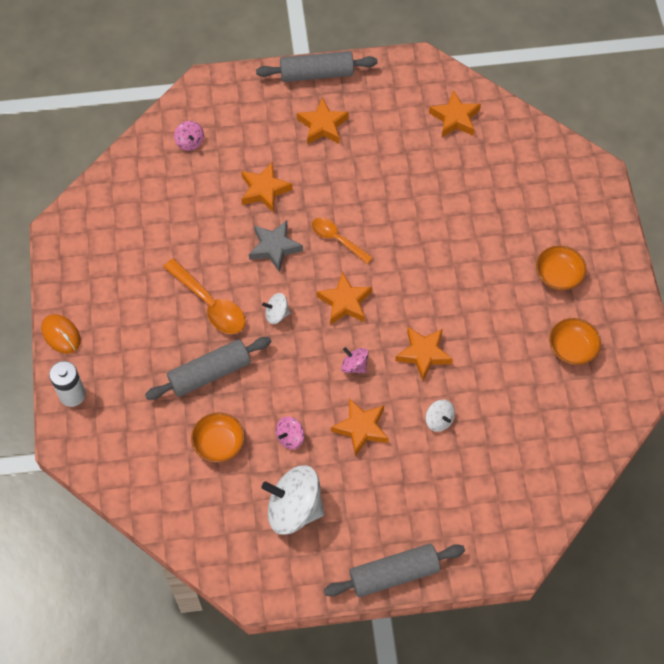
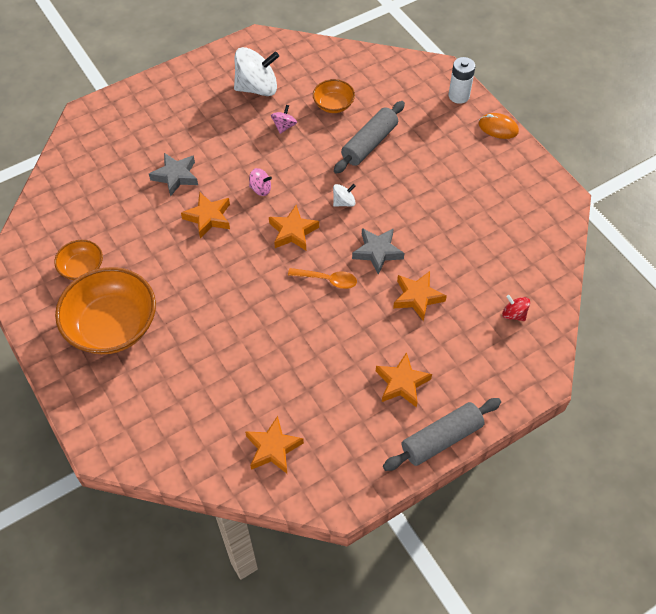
camera: 155 degrees right, 5 degrees down
(190, 142) = (514, 314): pink spinning top -> red spinning top
(210, 304) = (401, 189): orange spoon -> none
(361, 428) = (234, 150): orange star -> none
(394, 574) = (169, 77): grey rolling pin -> none
(439, 420) = (176, 176): white spinning top -> grey star
(558, 275) = (112, 326): orange bowl -> orange bowl, size x1.97

